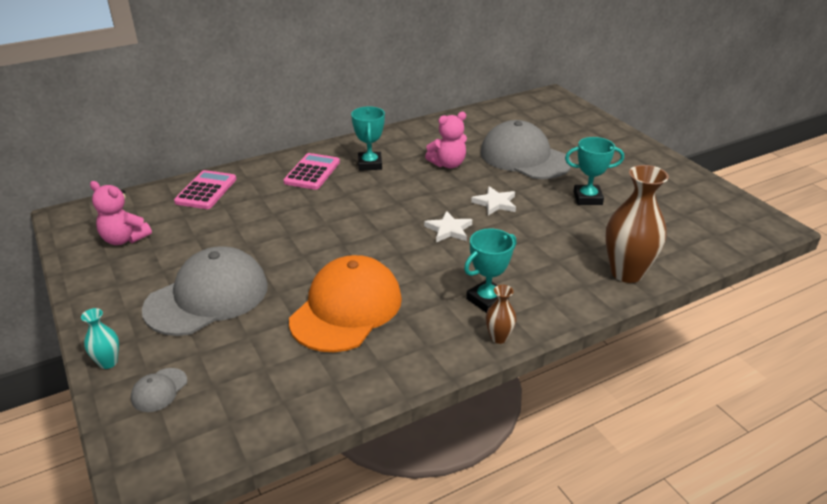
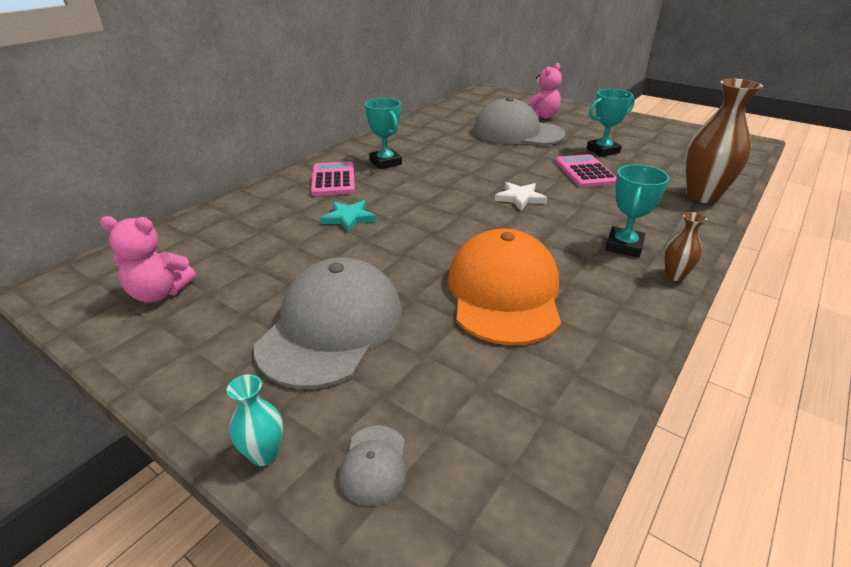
camera: 25 degrees left, 0 degrees up
(206, 190) = (226, 220): pink calculator -> pink calculator (585, 172)
(293, 212) = (349, 218): none -> turquoise star
(448, 164) = (458, 149): pink teddy bear -> pink teddy bear (541, 116)
(495, 203) = (534, 169): white star -> none

